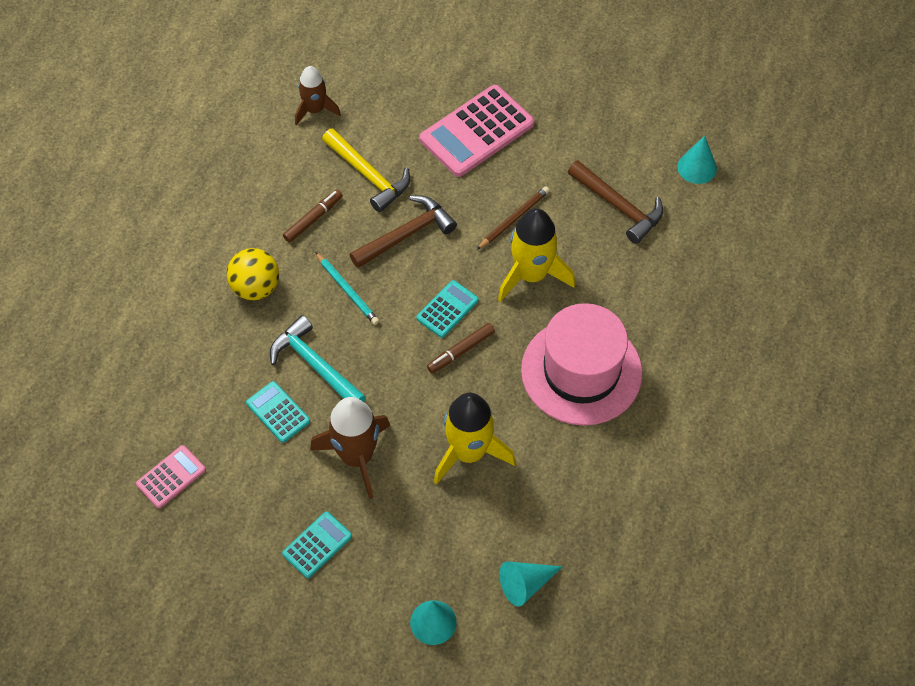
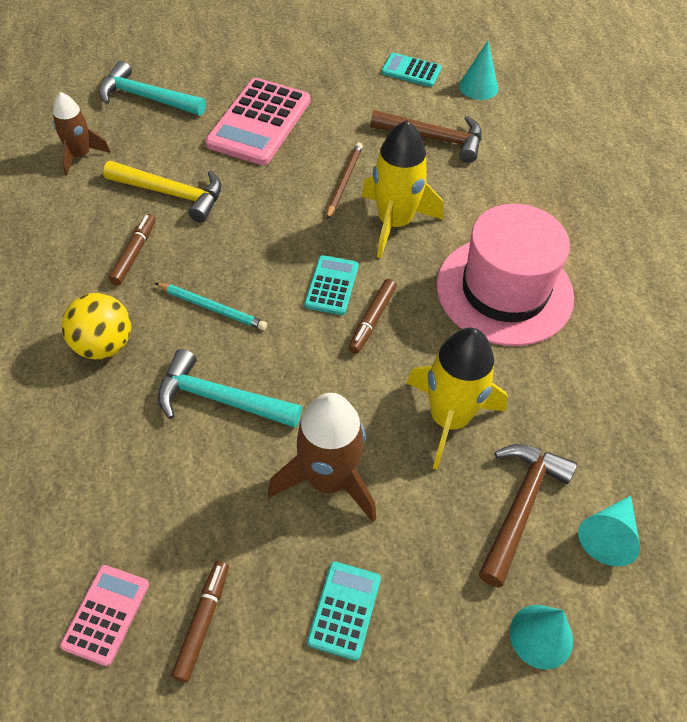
camera: 30 degrees left, 5 degrees down
(226, 510) = (203, 622): none -> brown marker
(278, 412) = (205, 470): turquoise calculator -> turquoise calculator (411, 71)
(395, 69) = (146, 98): none -> turquoise hammer
(406, 234) = (244, 232): brown hammer -> brown hammer (520, 506)

